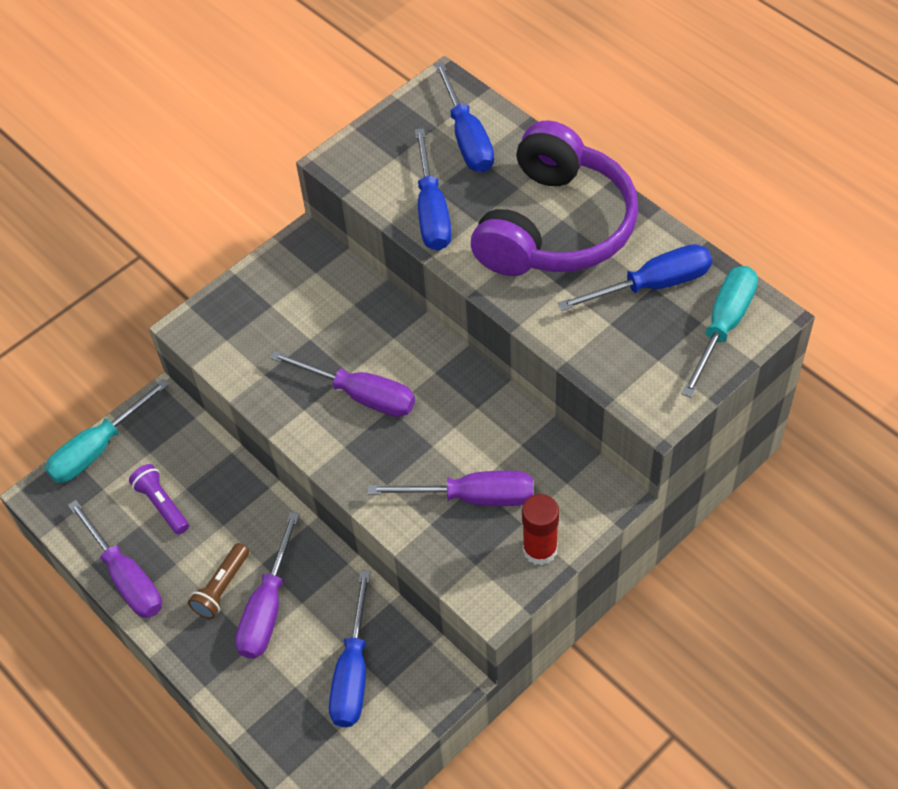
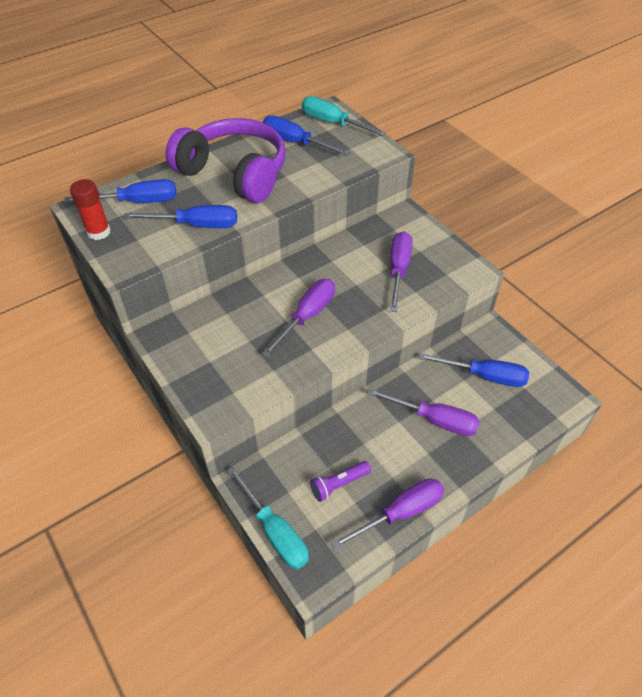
camera: 85 degrees left, 5 degrees down
(222, 588) = (416, 447): brown flashlight -> none
(540, 549) = (439, 245): red glue stick -> red glue stick (98, 232)
(652, 285) = (295, 143): blue screwdriver -> blue screwdriver turned 45 degrees counterclockwise

